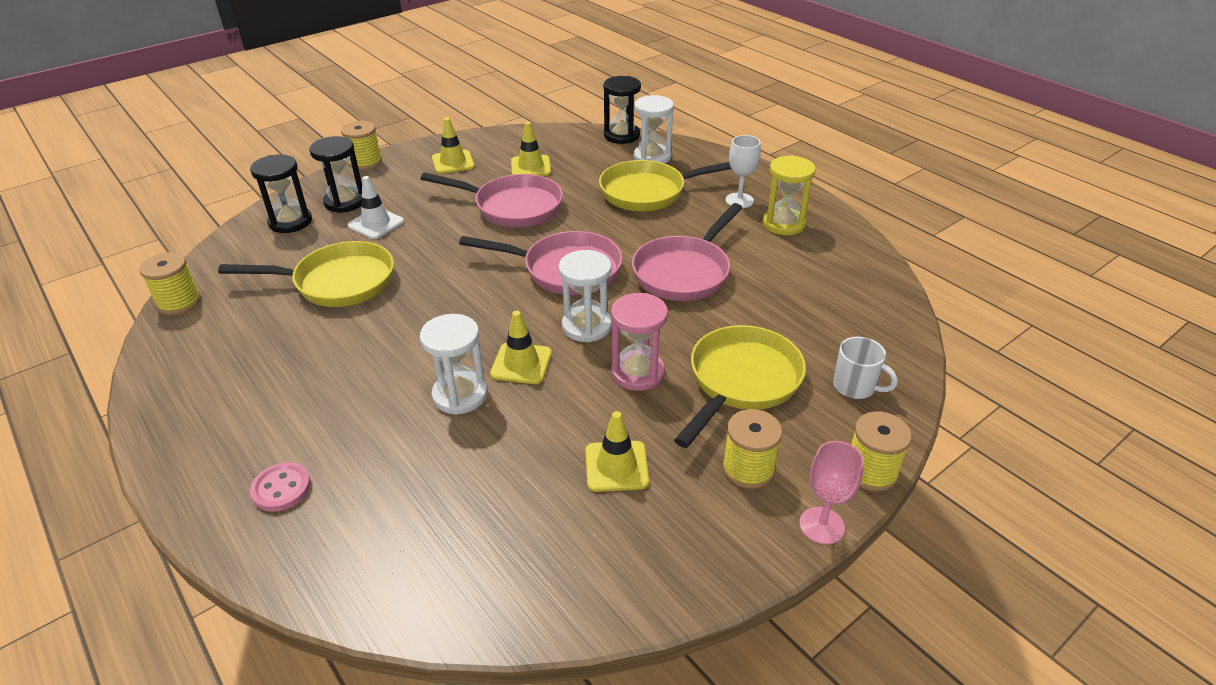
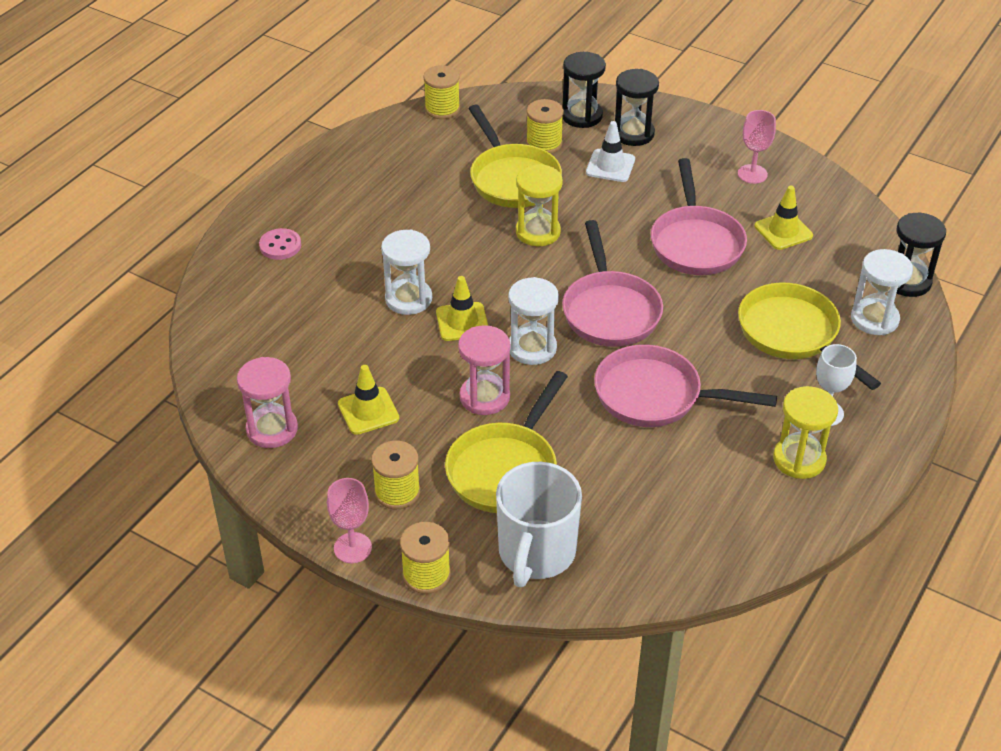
camera: 70 degrees right, 5 degrees up
(365, 162) = (710, 118): yellow spool -> yellow spool (544, 143)
(429, 285) = (538, 232): none -> yellow hourglass
(453, 162) = (752, 174): yellow traffic cone -> pink goblet
(607, 565) = (272, 429): none -> pink hourglass
(741, 381) = (505, 469): yellow pan -> yellow pan turned 105 degrees clockwise
(855, 387) = (536, 553): white mug -> white mug, size x1.86

